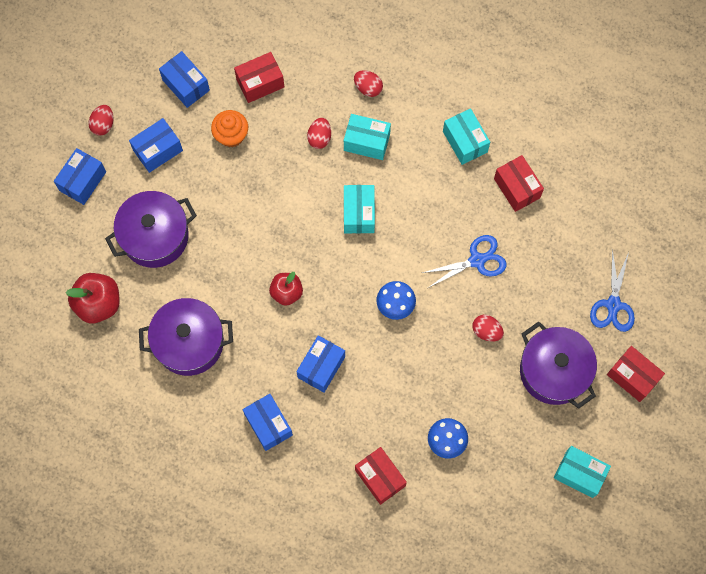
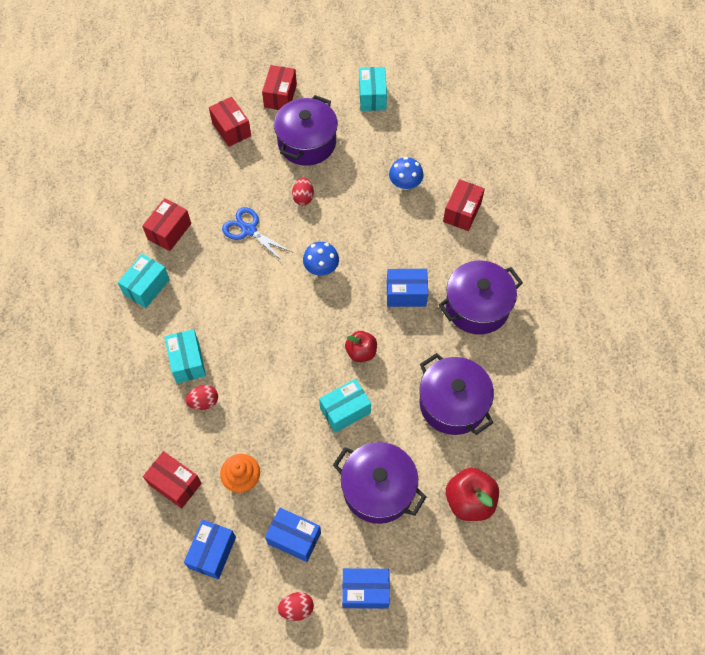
camera: 120 degrees left, 10 degrees down
(268, 425) = (477, 307): blue box -> purple pot
(359, 213) = (258, 334): turquoise box -> turquoise box (345, 410)
(368, 88) = (133, 387): red egg -> none
(613, 304) = (231, 129): blue scissors -> red box

